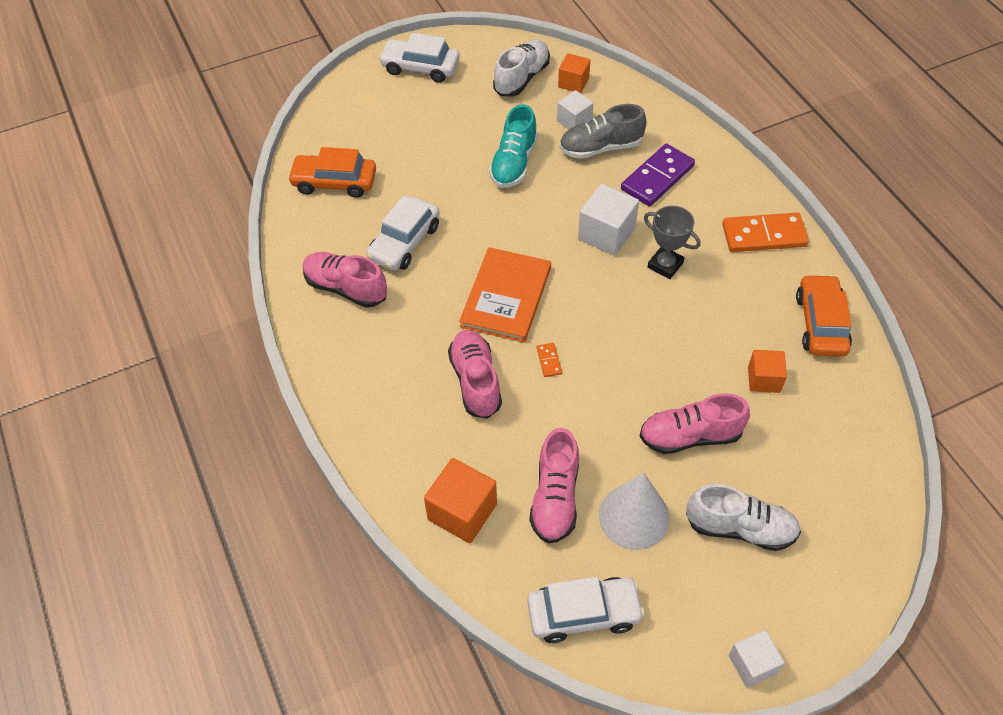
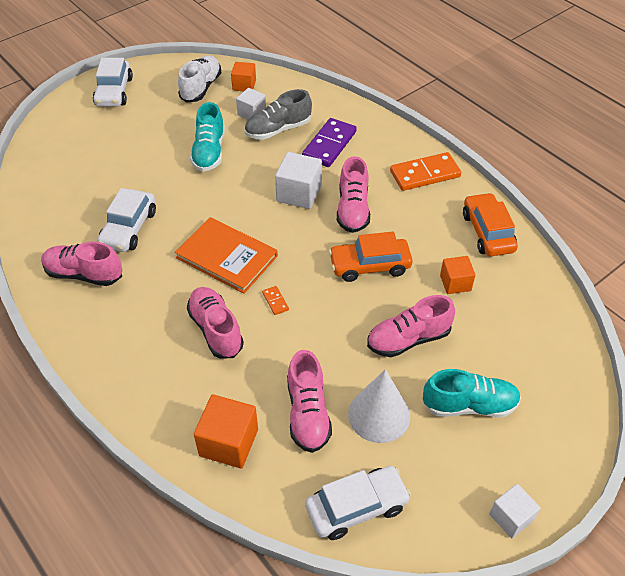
camera: 15 degrees left, 5 degrees down
(334, 182) = (57, 191): orange car -> orange car (370, 265)
(420, 67) = (114, 92): white car -> white car turned 90 degrees counterclockwise
(506, 297) = (227, 257): orange book -> orange book turned 60 degrees counterclockwise
(665, 265) = (353, 209): grey trophy -> pink shoe
(740, 528) = (469, 405): white shoe -> turquoise shoe

